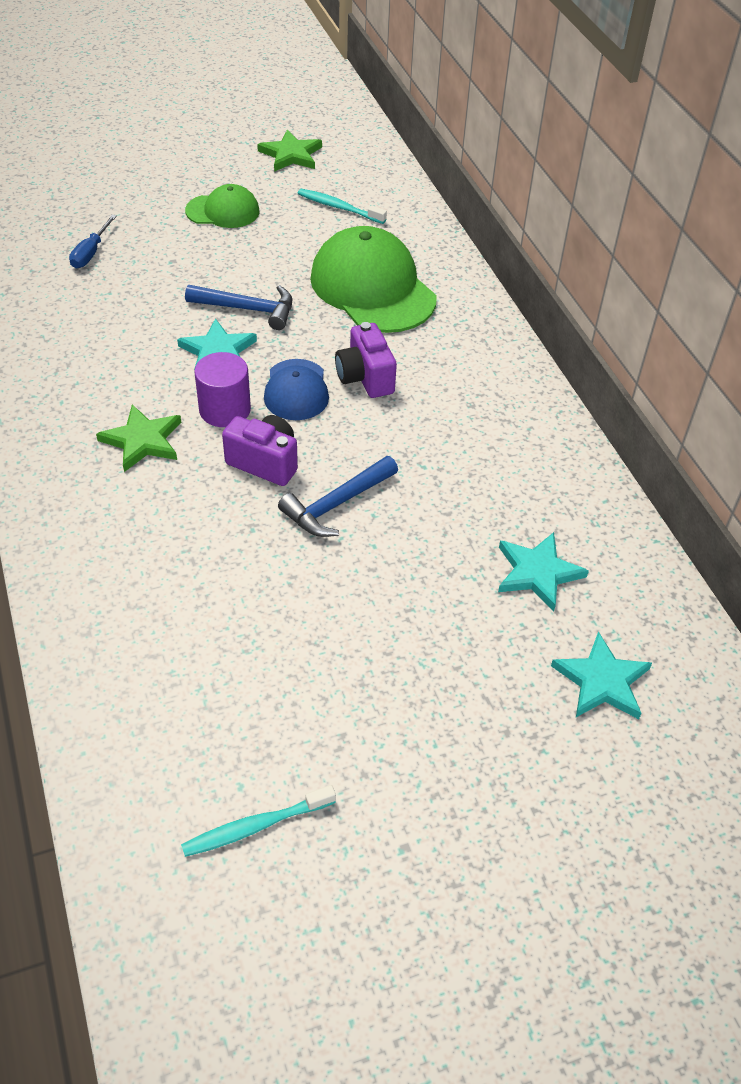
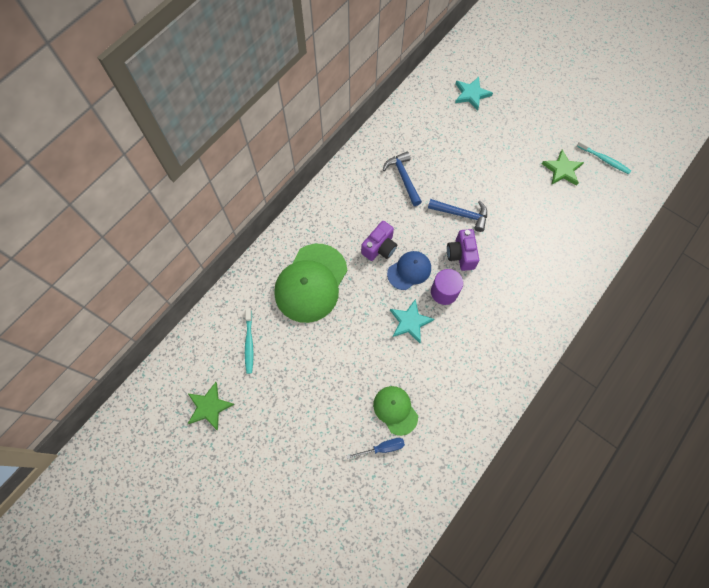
camera: 120 degrees left, 20 degrees up
(142, 441) = (488, 312): green star -> green star (562, 170)
(223, 211) = (294, 404): green cap -> green cap (395, 410)
(248, 309) = (369, 330): blue hammer -> blue hammer (403, 178)
(538, 573) = (440, 132): turquoise star -> none

